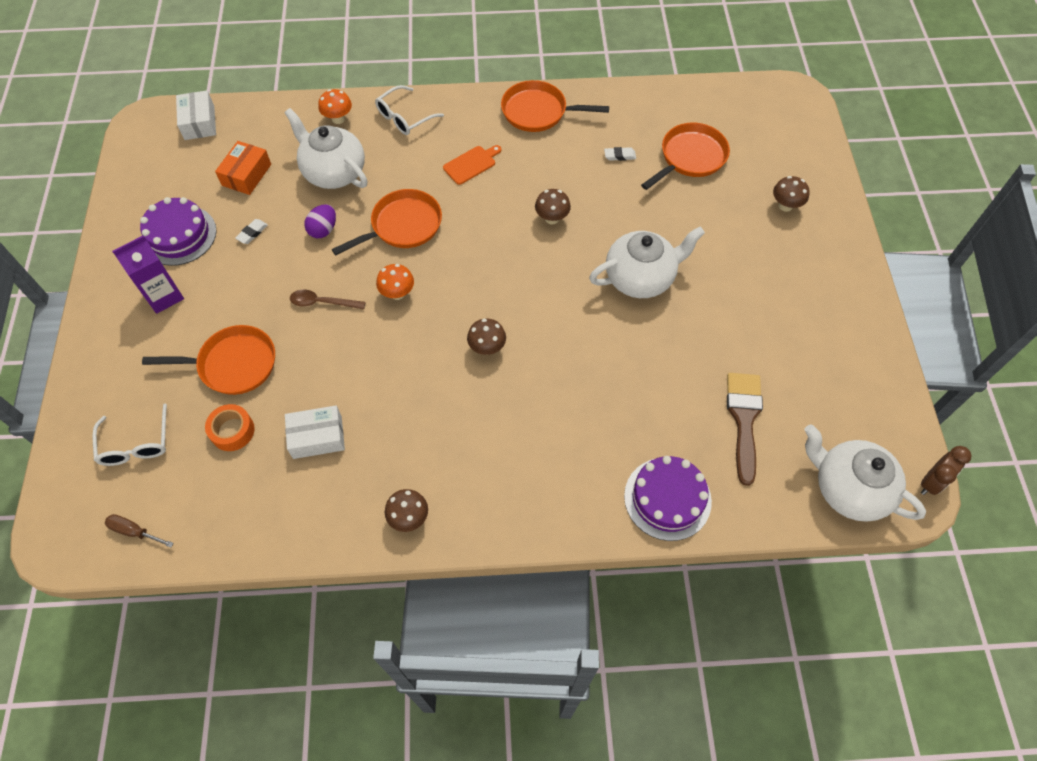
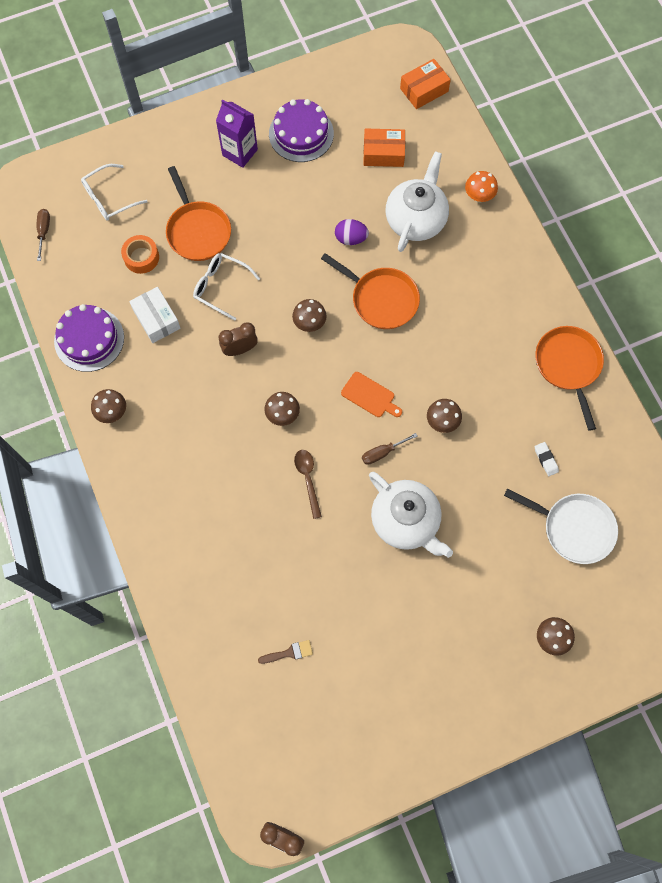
camera: 70 degrees right, 10 degrees up
(199, 122) = (424, 90): white box -> orange box
(252, 233) = (325, 186): white eraser -> none
(322, 302) = (278, 269): brown spoon -> brown spoon (308, 479)
(395, 365) = (240, 349): none -> brown clock
(397, 293) = (309, 323): orange mushroom -> brown mushroom
(404, 117) = (506, 251): white glasses -> white glasses (221, 287)
(471, 164) = (475, 329): orange cutting board -> orange cutting board (370, 396)
(563, 275) = (382, 453): none -> brown screwdriver
(667, 498) = (192, 606): purple cake -> purple cake (89, 339)
(690, 157) = (574, 528): orange pan -> white pan
(744, 419) = (289, 653): brown brush -> brown brush, size x0.49
(848, 488) = (251, 760): white teapot -> none

